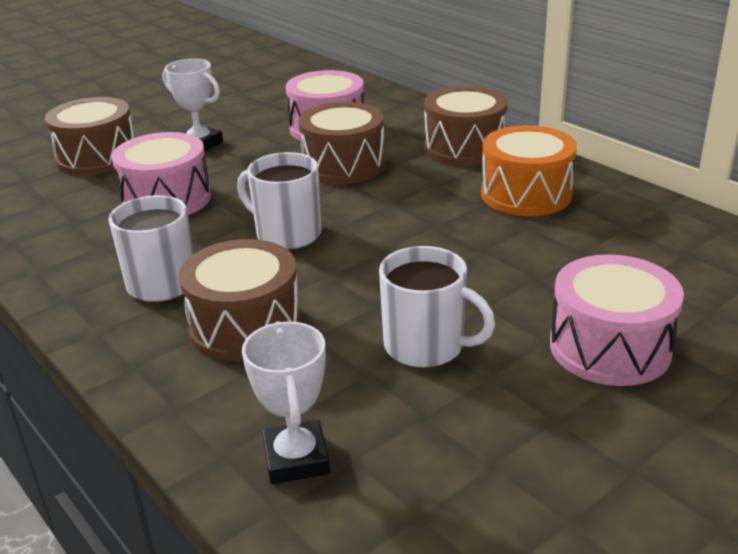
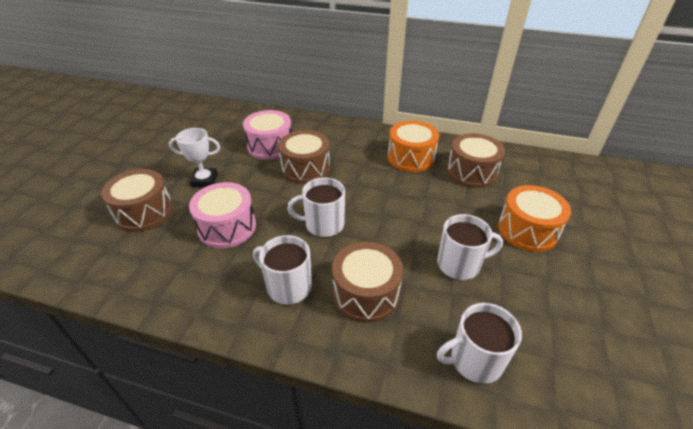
camera: 35 degrees left, 10 degrees up
(296, 458) = (474, 360): white trophy -> white mug
(464, 148) = (355, 138): brown drum -> brown drum (471, 172)
(609, 347) = (527, 230): pink drum -> orange drum

